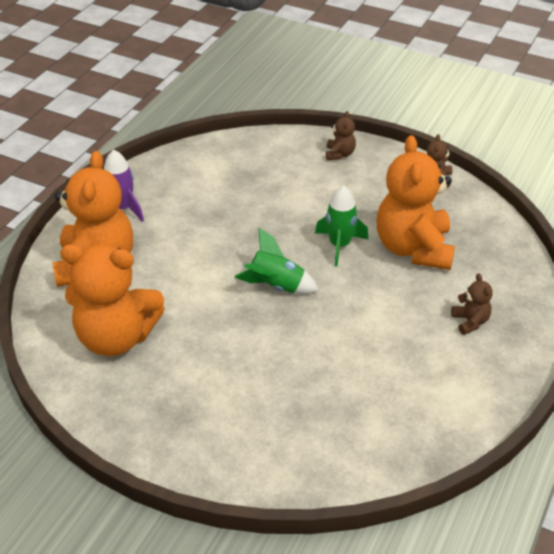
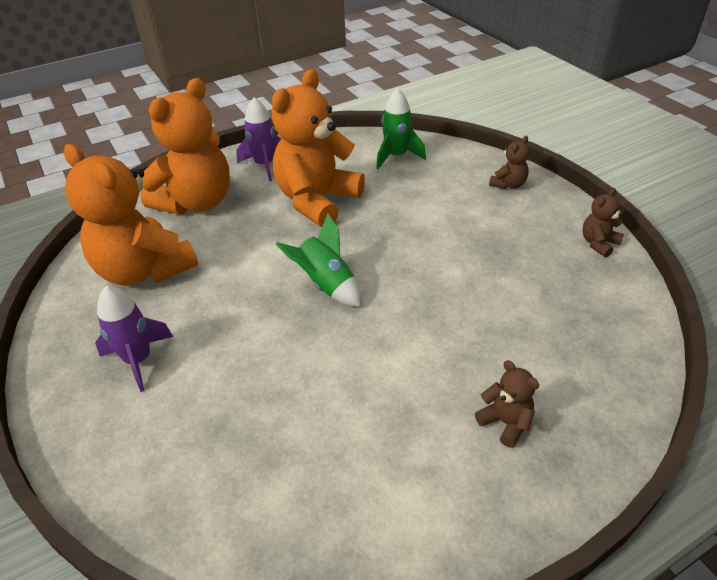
camera: 35 degrees right, 0 degrees up
(190, 400) = (138, 360): none -> purple rocket
(339, 245) = (427, 271): green rocket -> green rocket (396, 156)
(414, 248) = (507, 307): orange teddy bear -> orange teddy bear (317, 201)
(470, 321) = (505, 422): brown teddy bear -> brown teddy bear turned 60 degrees counterclockwise

